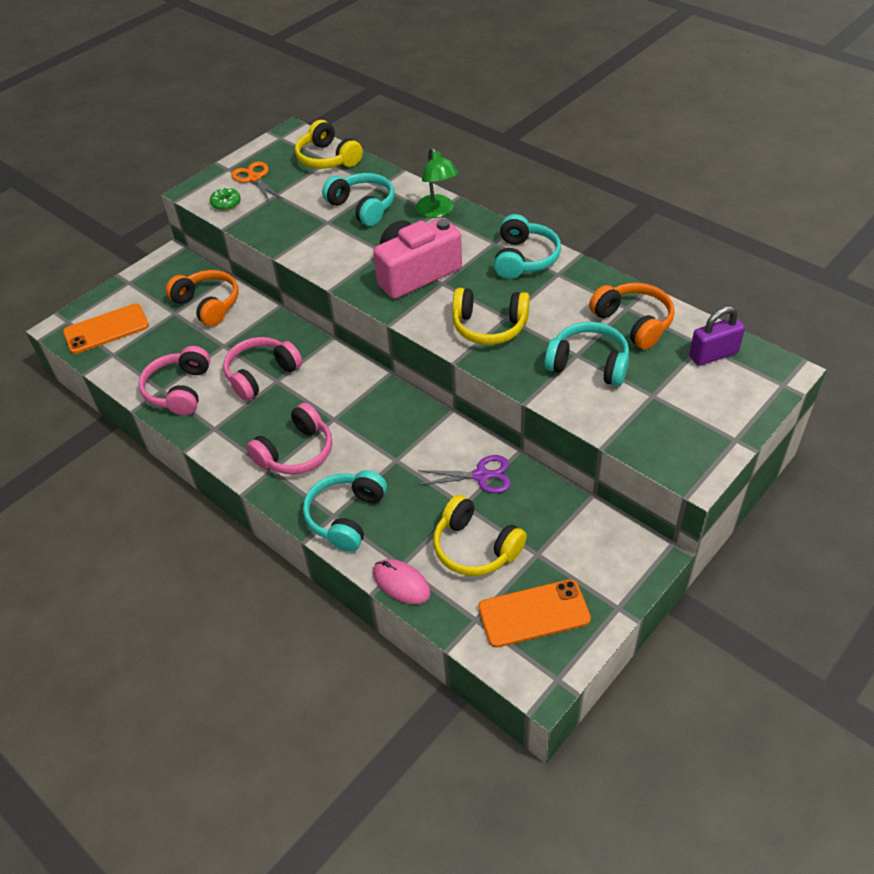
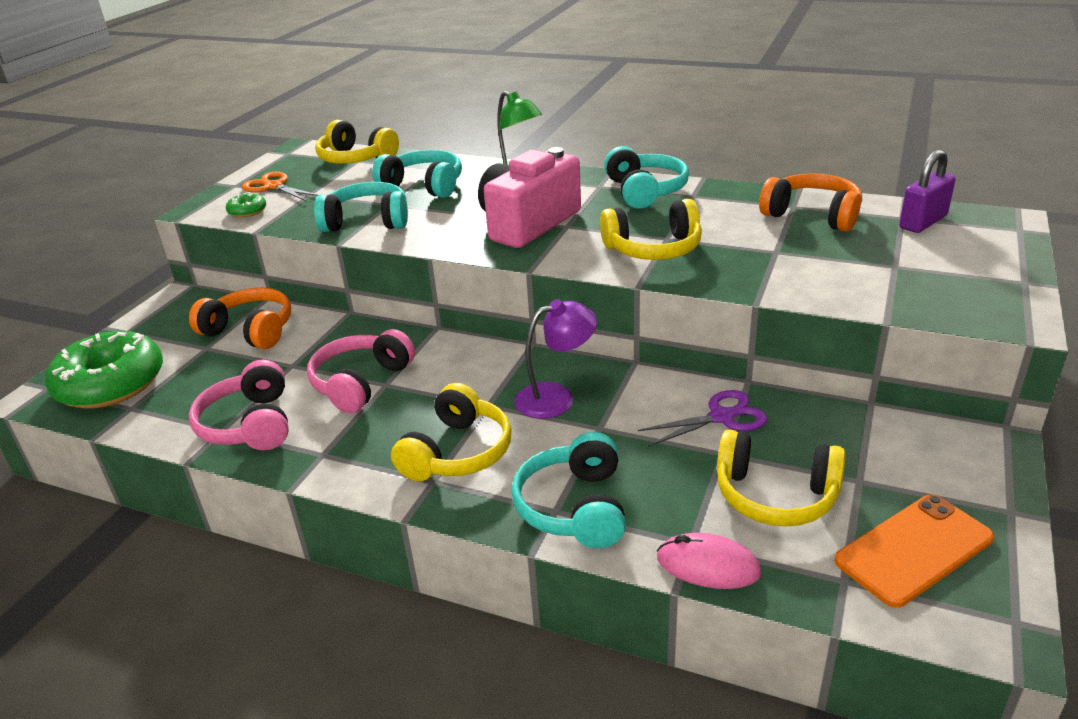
camera: 20 degrees left, 15 degrees down
(106, 329) = (111, 384): orange phone -> green donut
(296, 452) = (457, 452): pink headphones -> yellow headphones
(381, 425) = (556, 397): none -> purple lamp
(588, 364) = (797, 256): turquoise headphones -> turquoise headphones (367, 222)

